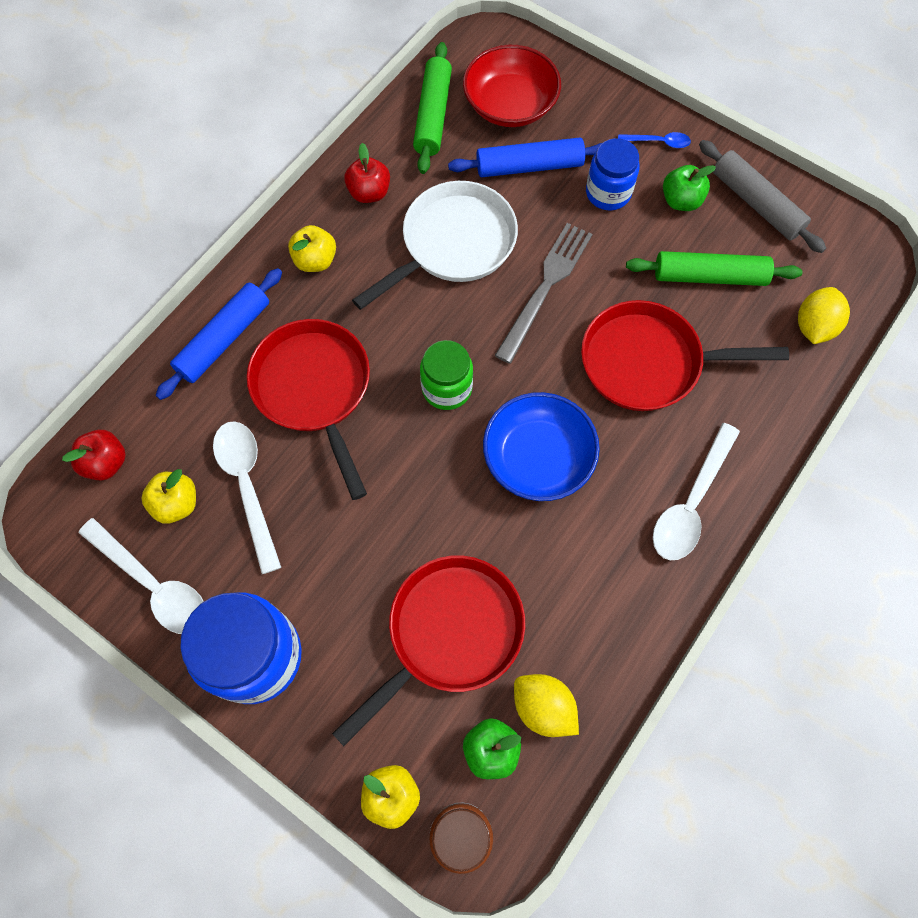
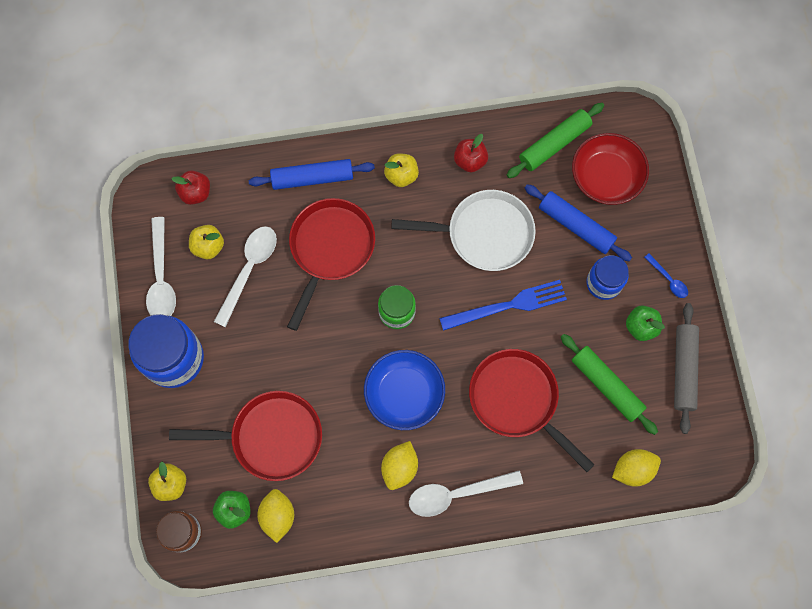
camera: 45 degrees right, 5 degrees up
(545, 288) = (507, 306): grey fork -> blue fork
(611, 532) = (399, 467): none -> yellow lemon

